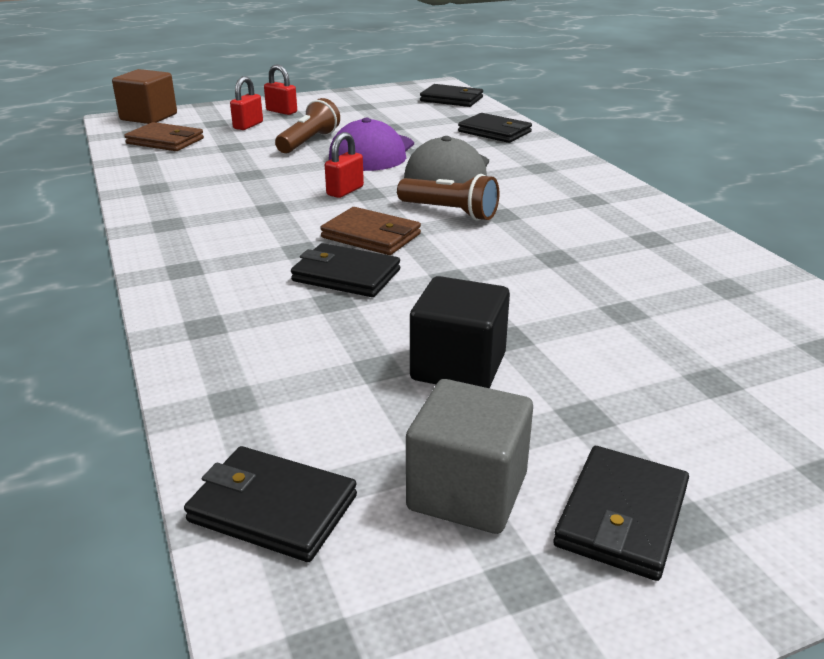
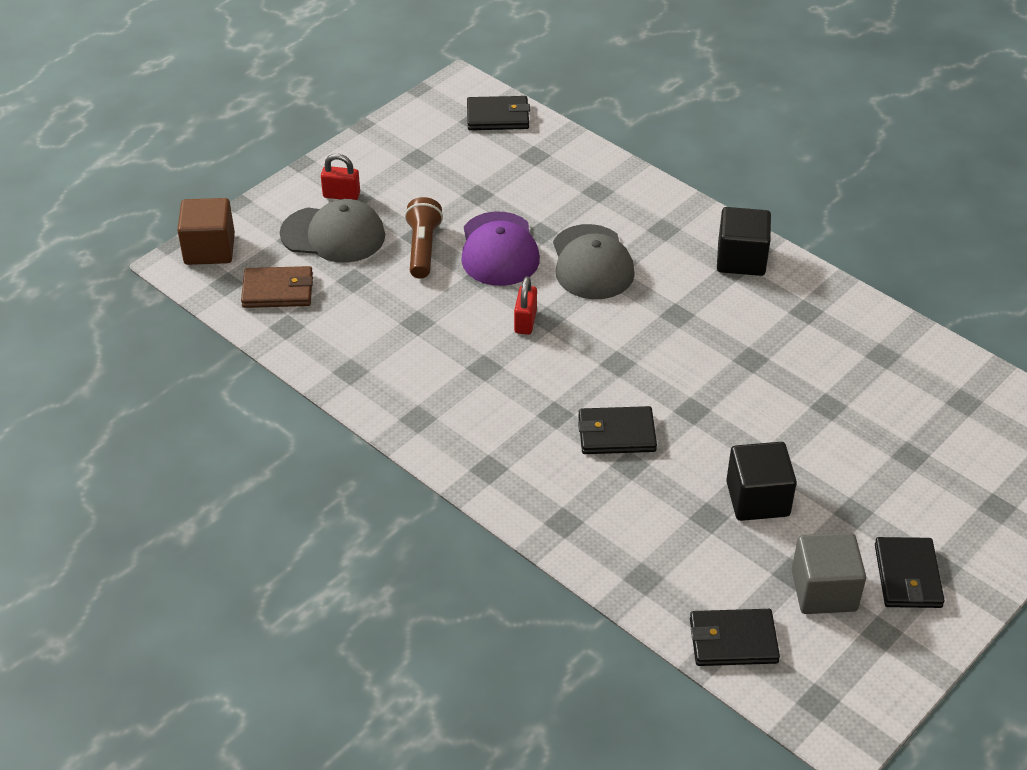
camera: 25 degrees left, 15 degrees up
(248, 125) = (333, 235): red padlock -> grey cap
(371, 236) = (597, 379): brown wallet -> none
(450, 212) = (635, 325): brown flashlight -> none
(495, 132) = (585, 175): black wallet -> none
(604, 195) = (741, 259): none -> black cube

